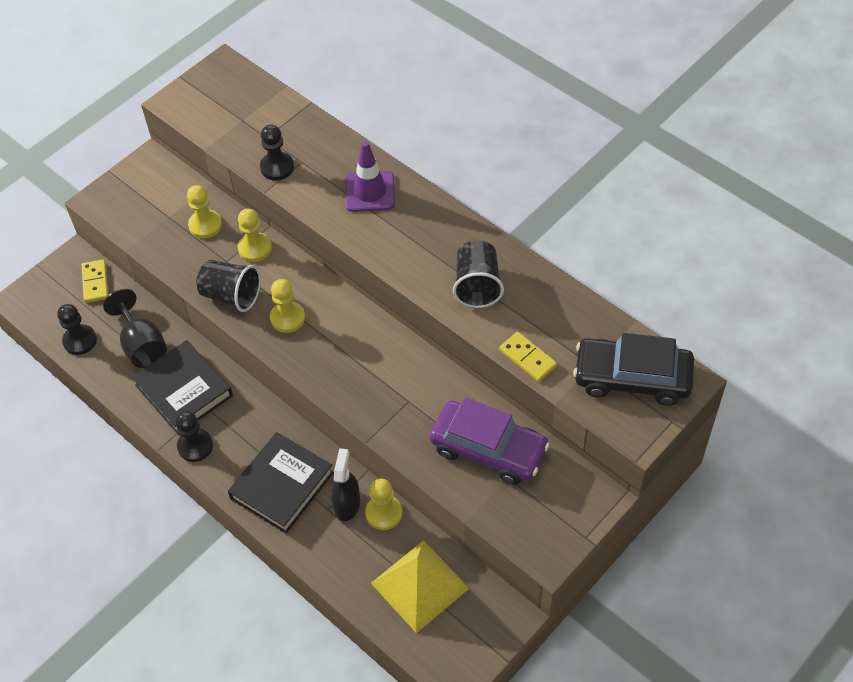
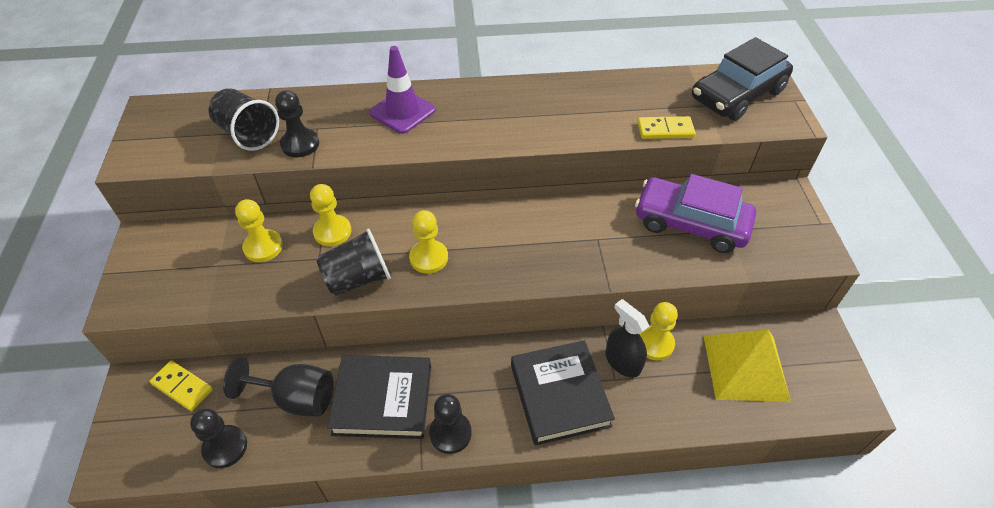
camera: 50 degrees left, 5 degrees down
(477, 286) = (567, 114): black cup -> black cup (248, 134)
(488, 449) = (690, 223): purple car -> purple car turned 135 degrees counterclockwise

